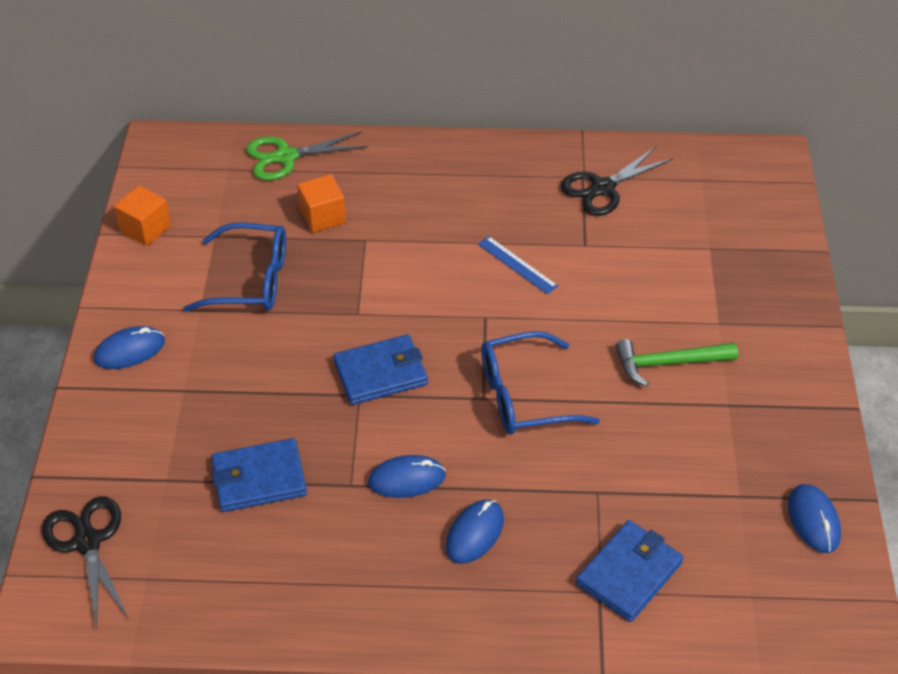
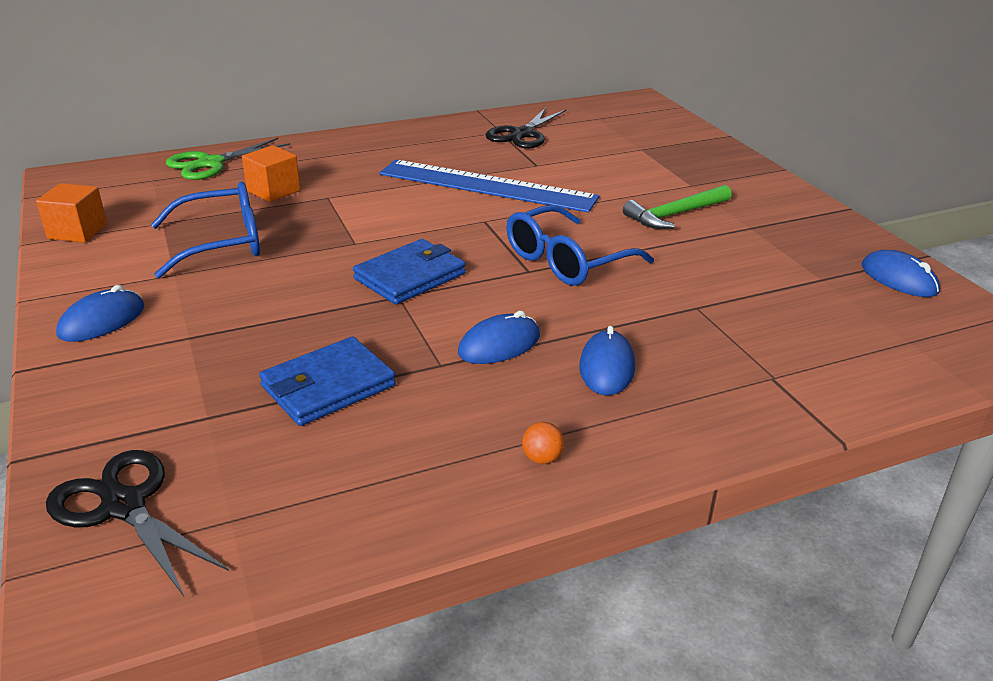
camera: 25 degrees left, 15 degrees down
(370, 604) = (542, 458): none -> orange ball
(517, 265) = (487, 185): blue ruler -> blue ruler, size x2.31
(629, 573) = (785, 356): blue wallet -> none

